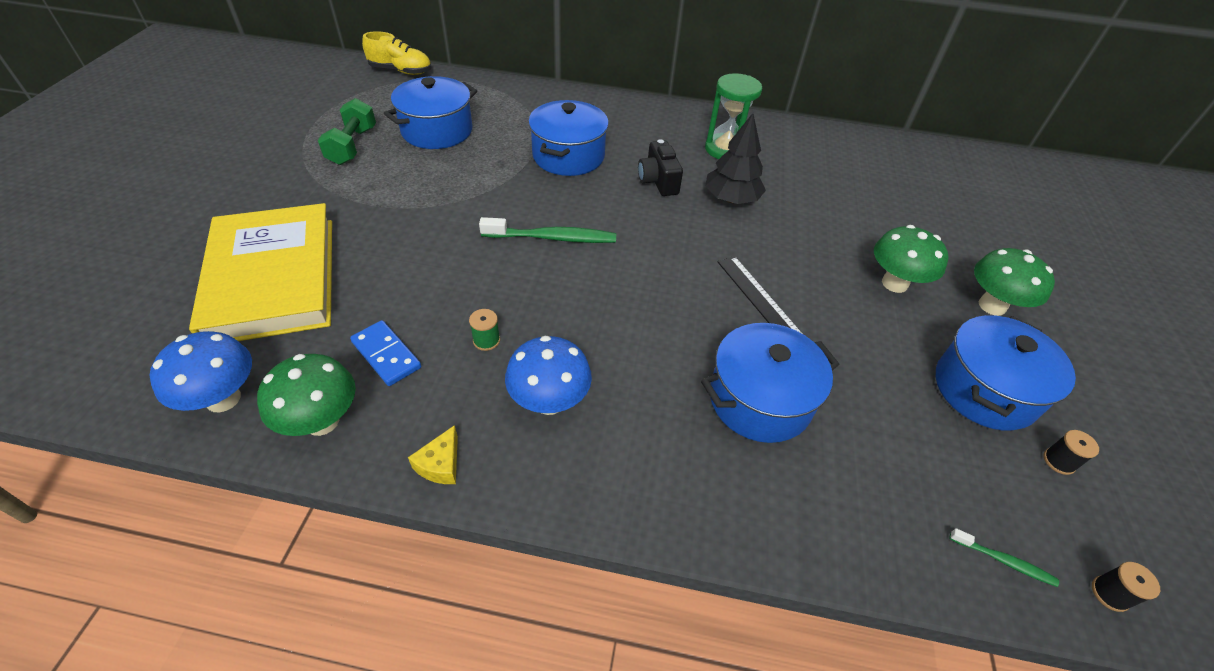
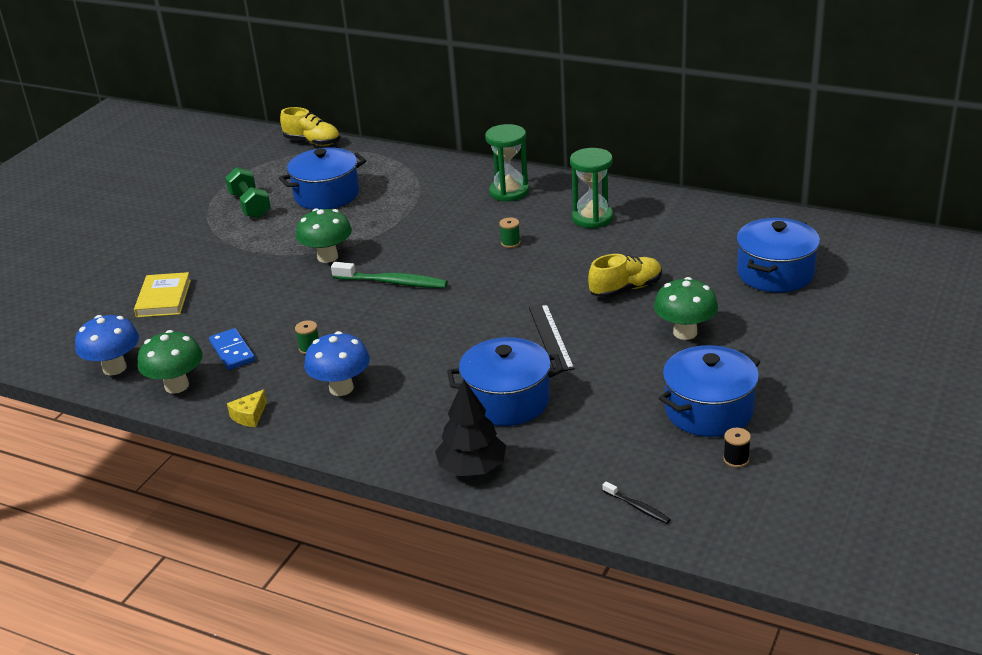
camera: 20 degrees right, 15 degrees down
(273, 278) = (163, 298): yellow book -> yellow book, size x0.49
(352, 146) = (250, 205): green dumbbell -> green dumbbell turned 45 degrees counterclockwise
(568, 156) = (437, 219): blue pot -> blue pot (775, 273)
(628, 122) = (509, 192): none -> green hourglass
(658, 181) = (510, 243): black camera -> green spool
(731, 199) = (572, 260): black tree -> black tree (472, 468)
(804, 232) = (626, 289): none -> yellow shoe
(992, 306) = (768, 355): green mushroom -> green mushroom (327, 257)
(1003, 561) = (637, 507): green toothbrush -> black toothbrush
(1110, 594) = (708, 533): black spool -> none

